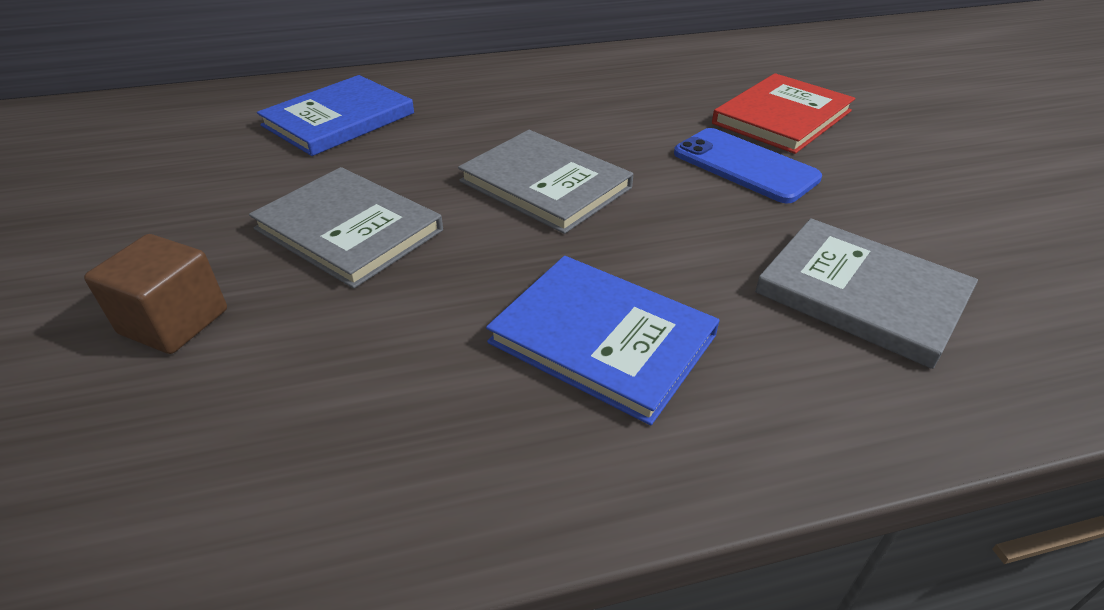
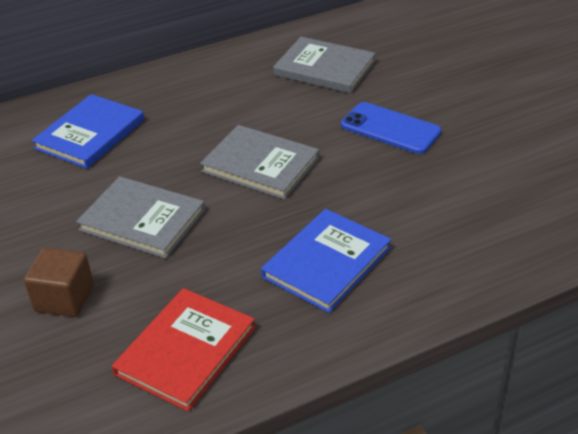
camera: 10 degrees left, 0 degrees up
(602, 339) = (326, 262): blue book -> blue book turned 75 degrees counterclockwise
(782, 117) = (410, 83): red book -> red book (186, 351)
(861, 294) = (470, 209): grey book -> grey book (324, 68)

